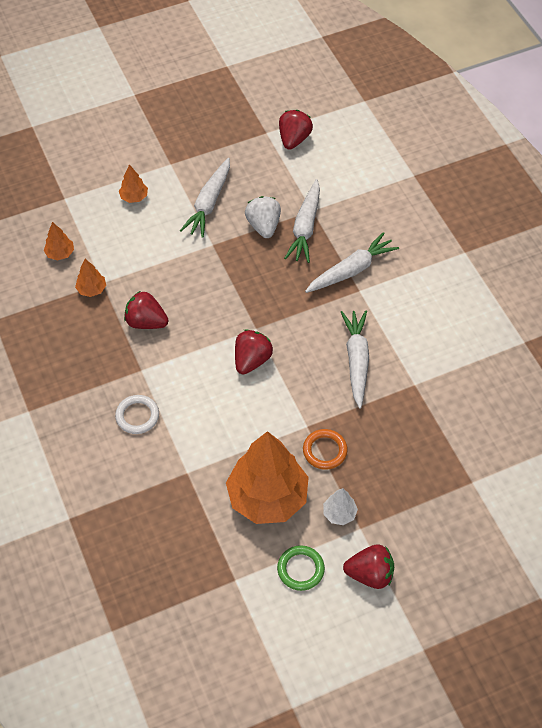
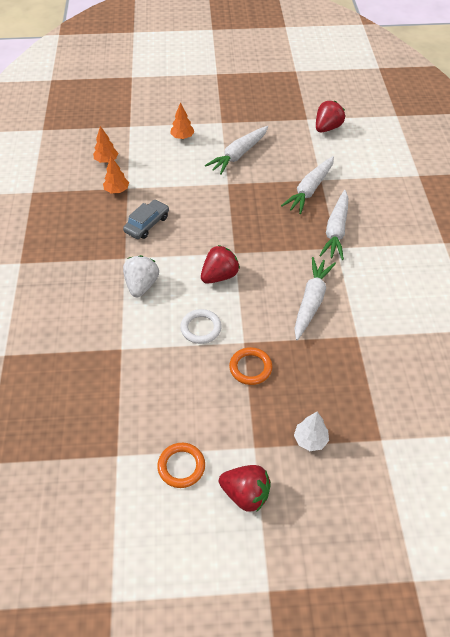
camera: 20 degrees right, 5 degrees down
(137, 416) = (103, 291): white ring -> white ring (201, 328)
(146, 322) = (147, 224): red strawberry -> grey car
(263, 226) = (275, 180): white strawberry -> white strawberry (141, 285)
(267, 497) = (180, 392): orange tree -> none
(300, 569) = (181, 466): green ring -> orange ring
(339, 513) = (240, 427): white tree -> white tree (310, 440)
(351, 270) = (336, 231): white carrot -> white carrot turned 120 degrees clockwise

